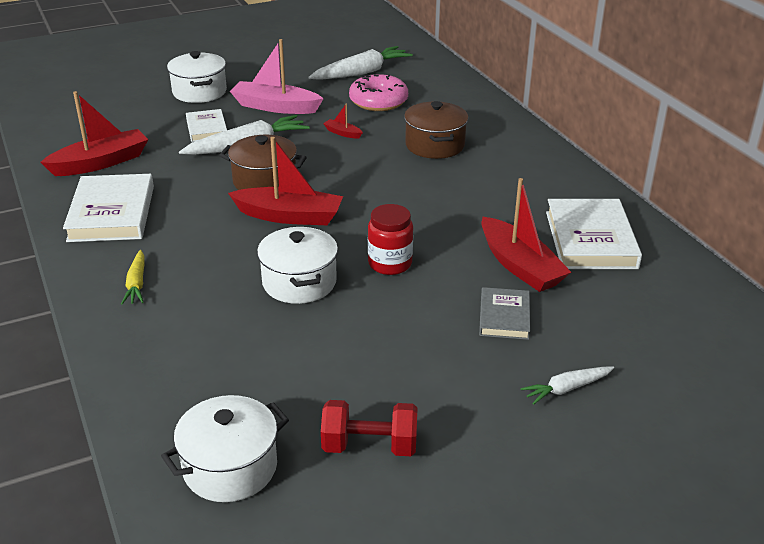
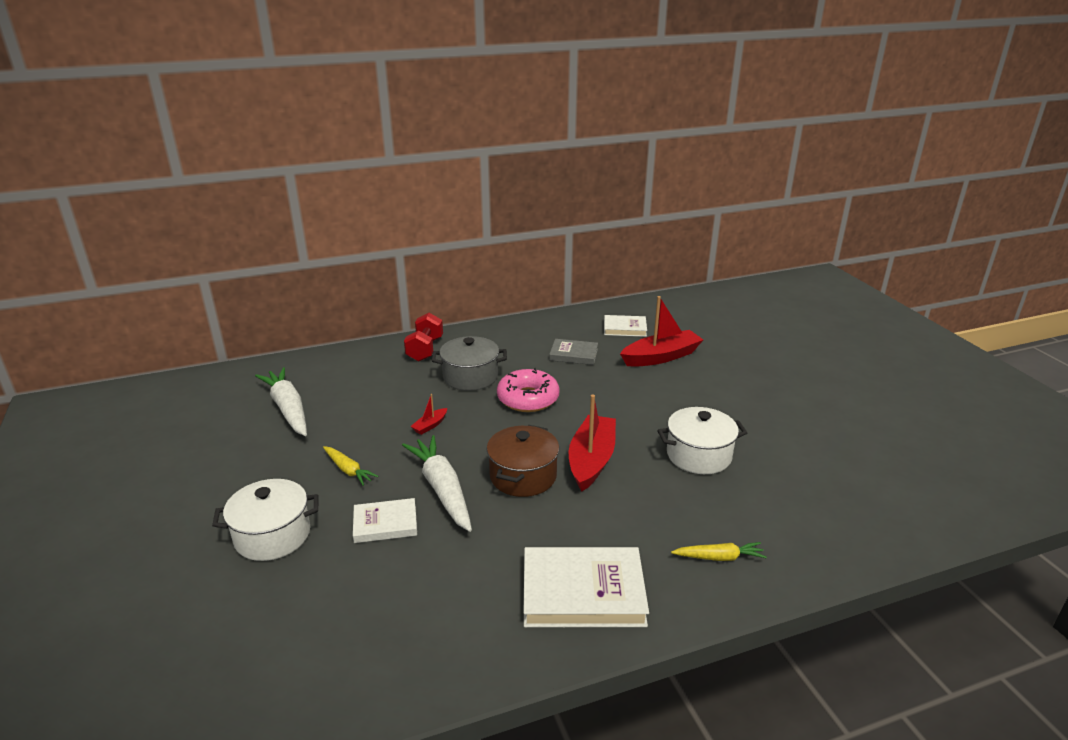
camera: 85 degrees left, 5 degrees down
(101, 163) = (453, 618): red boat -> none
(230, 467) = (931, 488): white pot -> none
(275, 107) = (348, 470): pink boat -> yellow carrot
(369, 446) = (878, 428): red dumbbell -> red dumbbell (425, 349)
(378, 101) = (366, 401): pink donut -> pink donut (528, 399)
(390, 264) = (665, 410): red jar -> none
(435, 145) = (470, 377): brown pot -> grey pot
(504, 317) = (723, 368): grey book -> grey book (573, 354)
(566, 389) = (791, 355): white carrot -> none
(591, 239) = (625, 328): white book -> white book, size x0.58

